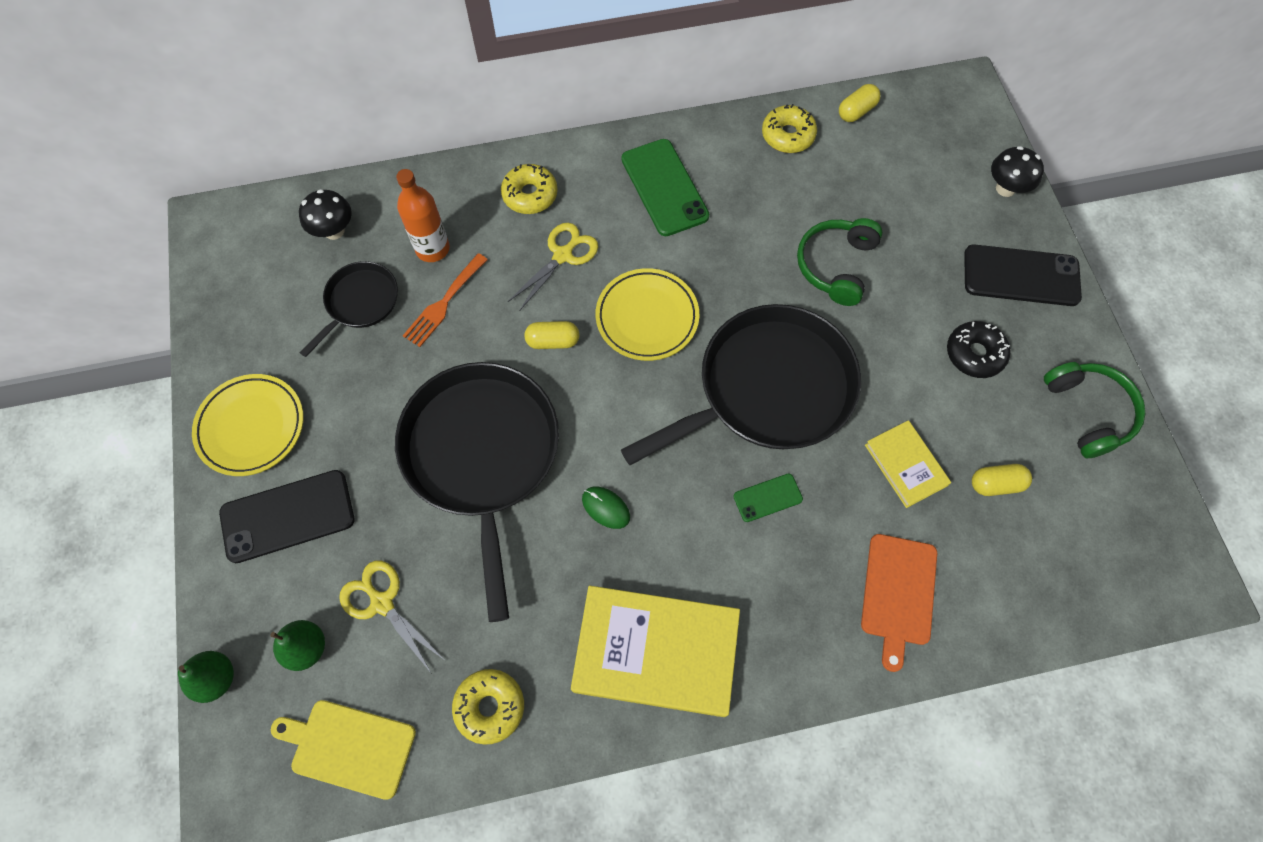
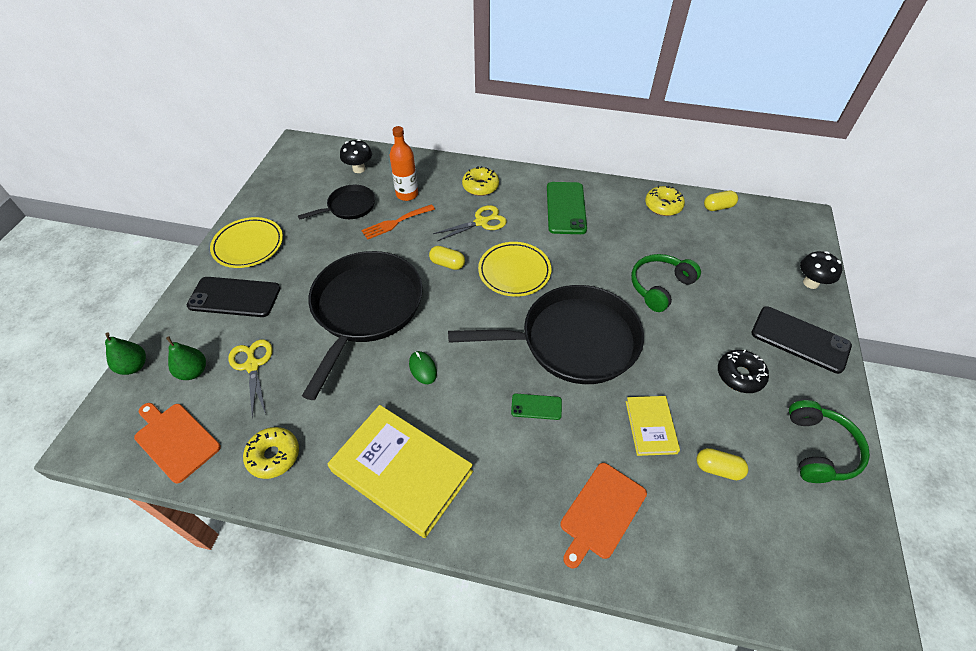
camera: 25 degrees right, 15 degrees down
(349, 747) = (175, 440): yellow cutting board -> orange cutting board

